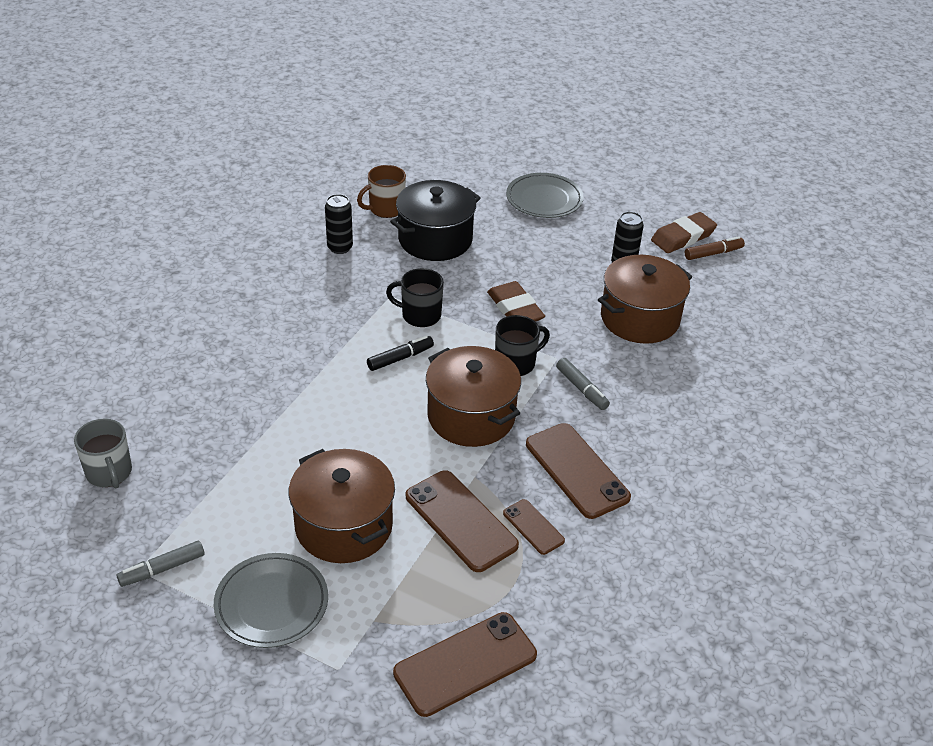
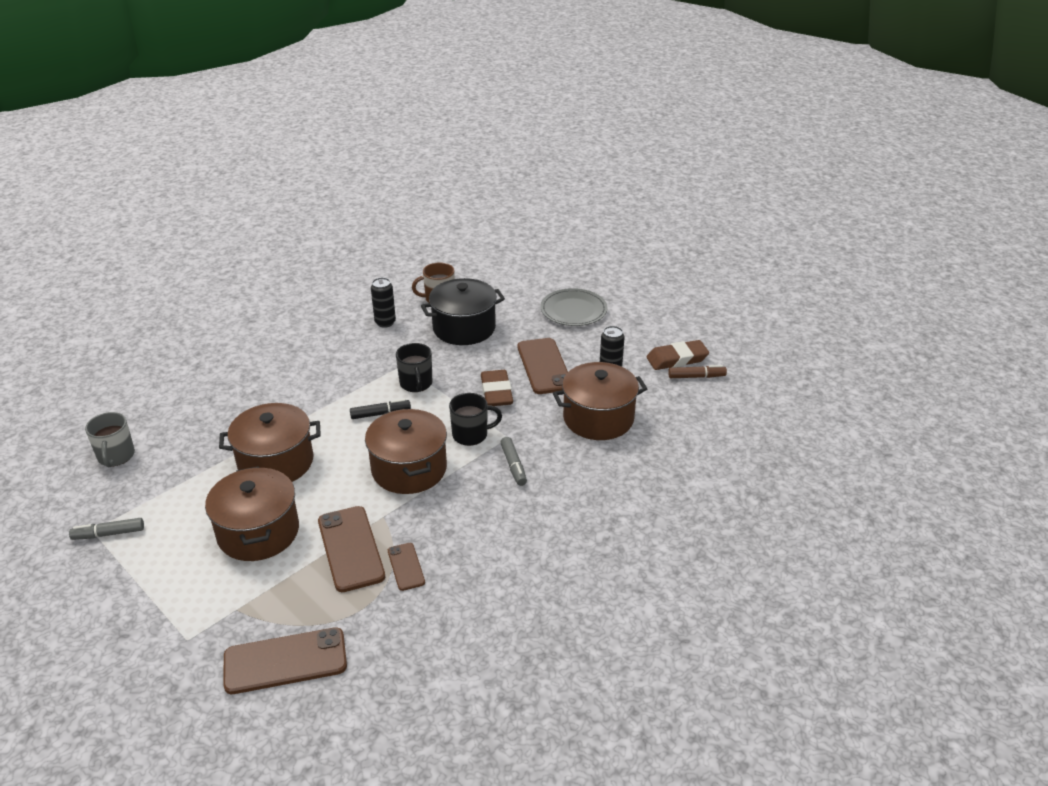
camera: 20 degrees right, 5 degrees down
(271, 603) = (169, 578): grey plate -> none
(313, 440) = (276, 462): none -> brown pot
(420, 315) = (416, 384): black mug -> black mug turned 135 degrees counterclockwise
(576, 470) = (469, 530): brown phone -> brown phone (544, 366)

